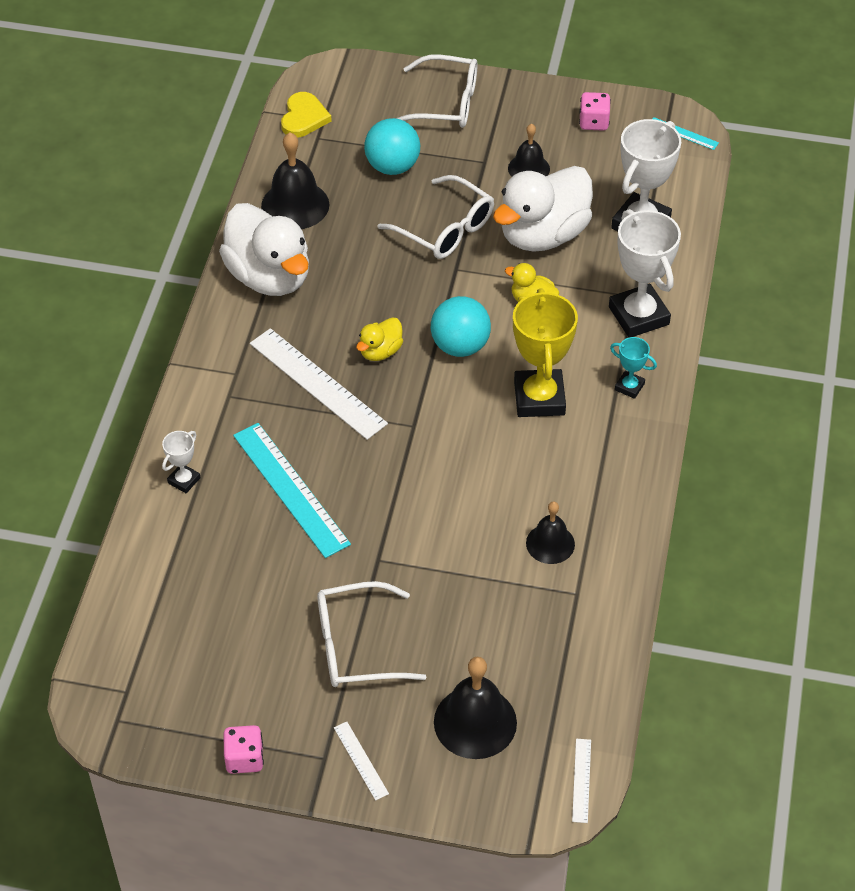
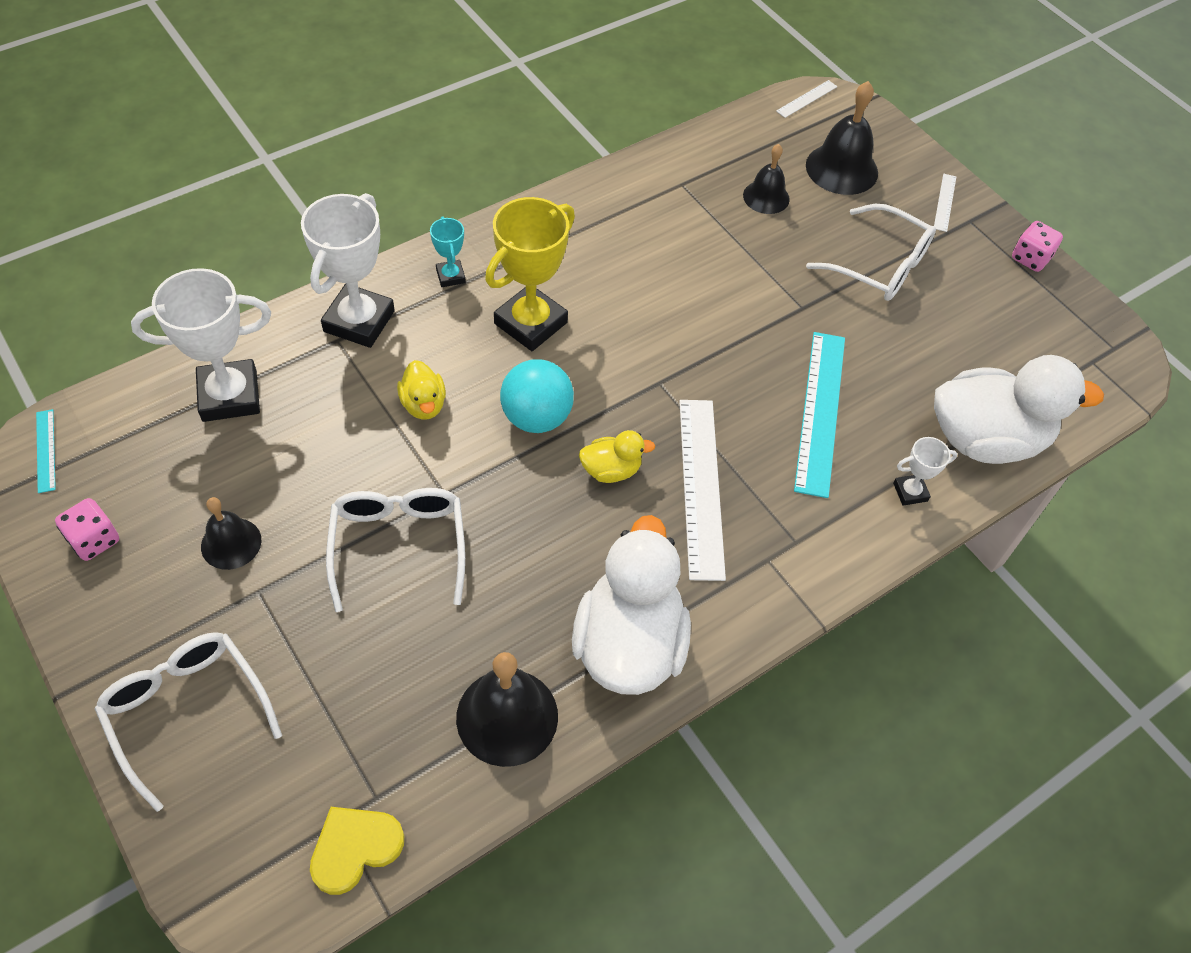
camera: 140 degrees left, 5 degrees up
(392, 166) = (350, 673): turquoise ball -> none
(543, 235) = (323, 460): white duck -> white duck (985, 439)
(550, 543) = (660, 224): black bell -> black bell (766, 197)

